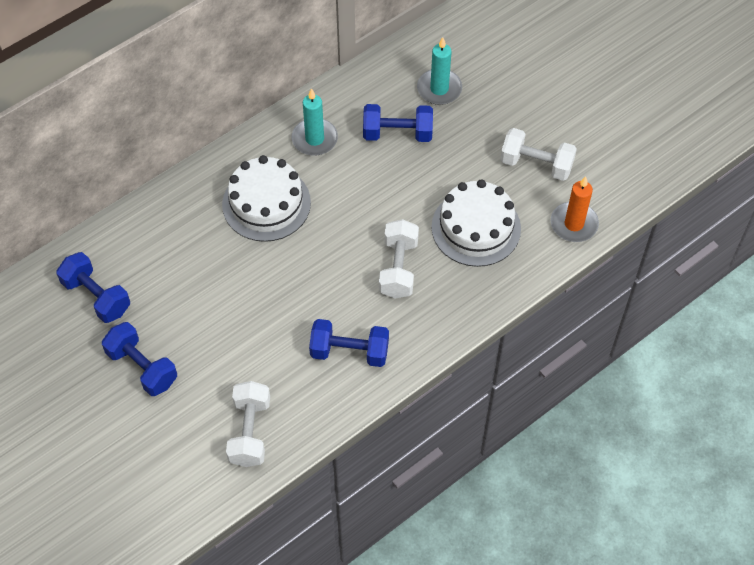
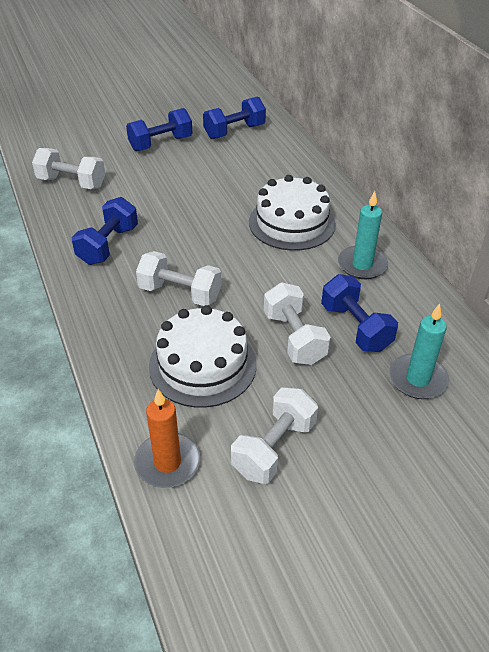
camera: 105 degrees right, 15 degrees down
(397, 133) = (355, 327): blue dumbbell -> blue dumbbell turned 45 degrees counterclockwise
(424, 172) = (294, 338): none -> white dumbbell

